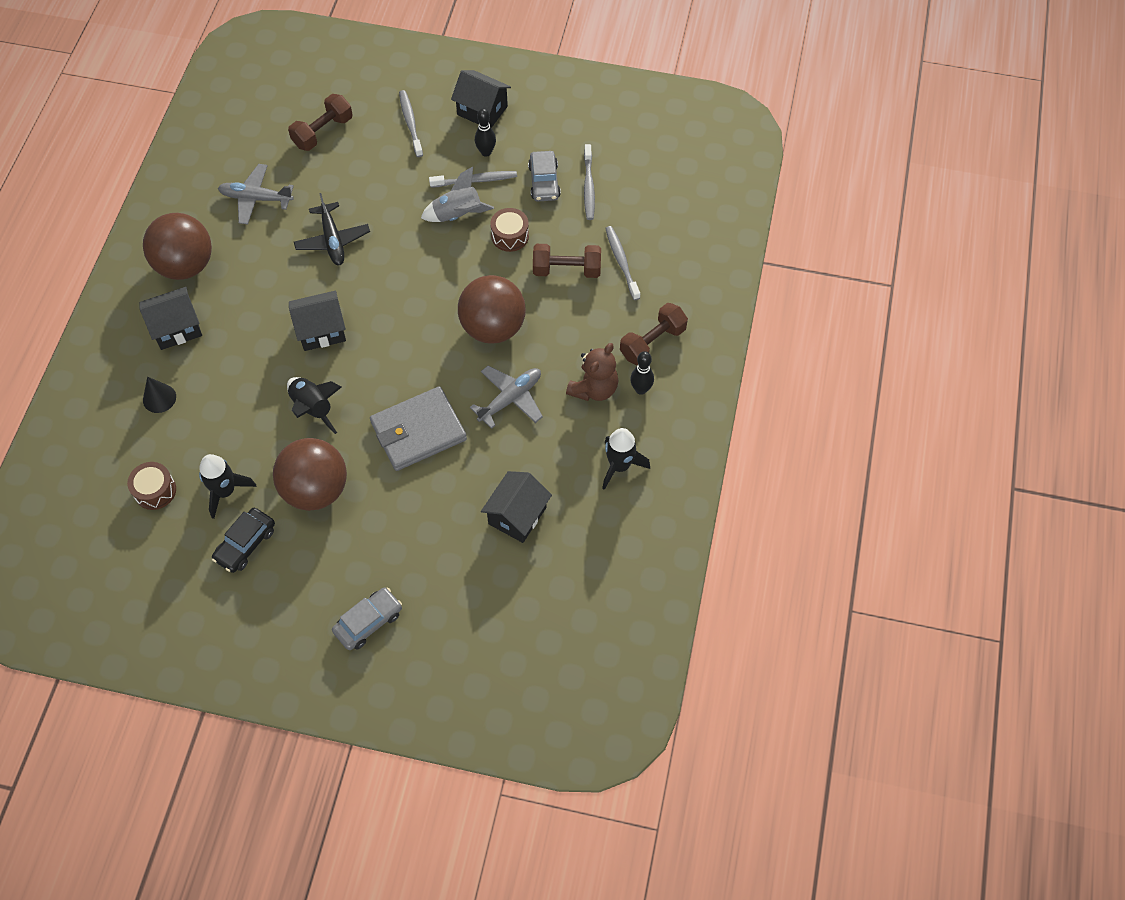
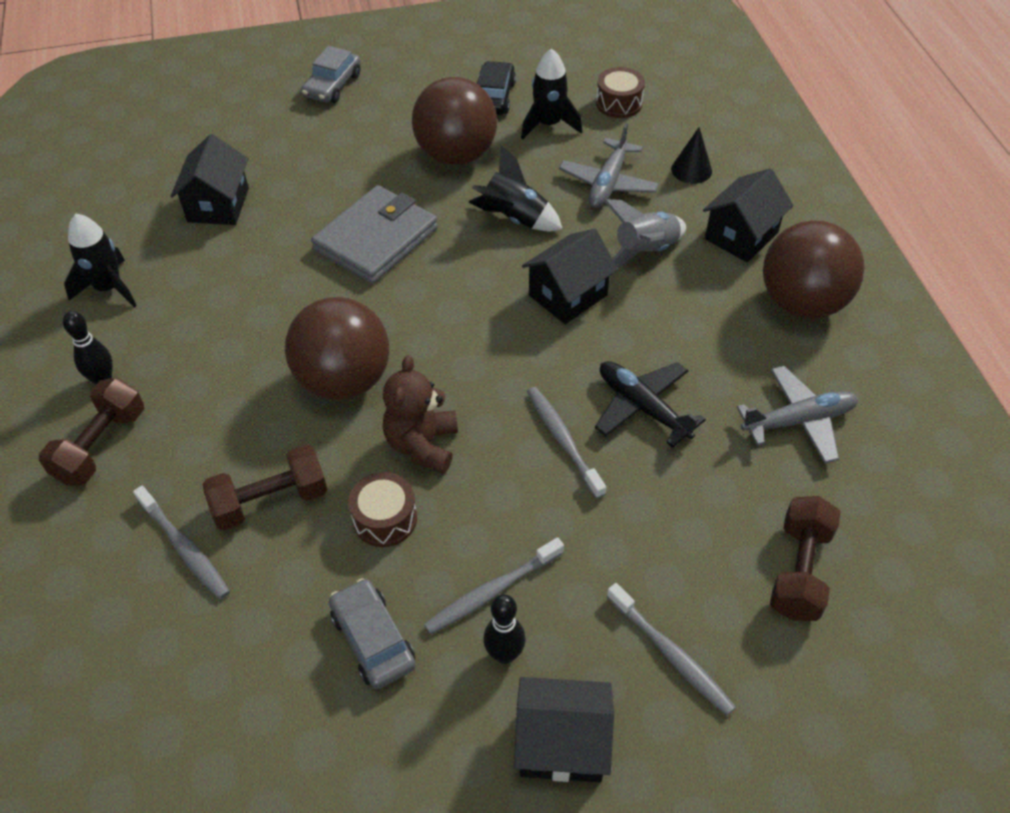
camera: 155 degrees right, 10 degrees down
(457, 215) = (486, 519): grey rocket -> grey rocket (645, 251)
(510, 399) = (279, 308): grey plane -> grey plane (608, 183)
(588, 186) = (289, 664): grey toothbrush -> grey toothbrush (563, 441)
(594, 389) = (170, 358): brown teddy bear -> brown teddy bear (422, 445)

